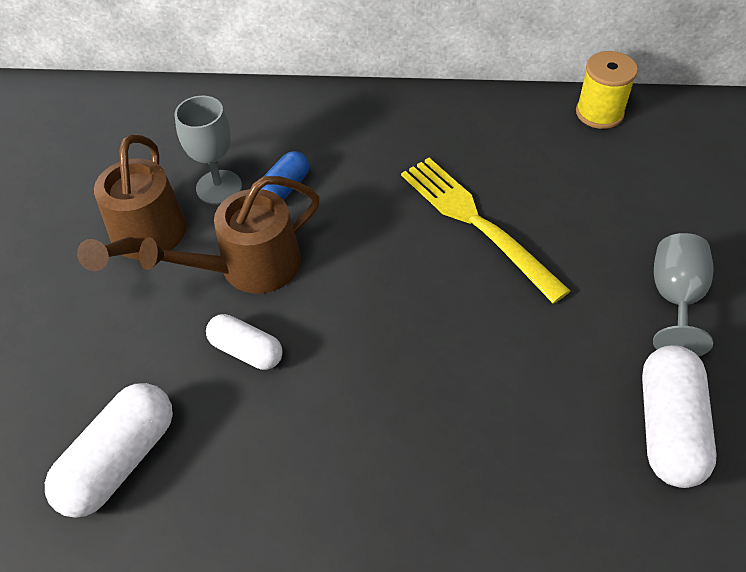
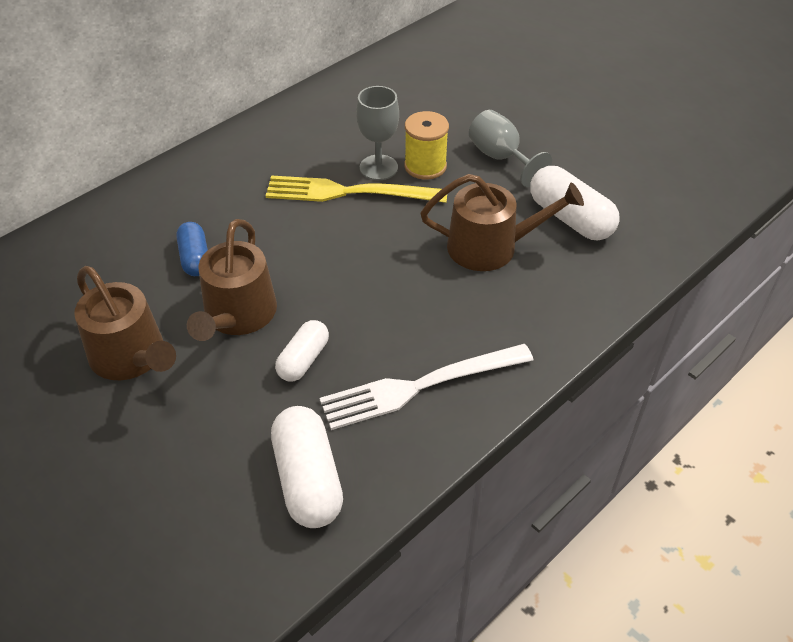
camera: 50 degrees left, 5 degrees down
(219, 187) = (143, 289): grey goblet -> grey goblet (378, 167)
(246, 350) = (303, 360): white capsule -> white capsule turned 45 degrees counterclockwise
(298, 465) = (418, 387): none -> white fork
(540, 386) = (491, 247): none -> brown watering can
(599, 113) = (341, 88): yellow spool -> yellow spool (425, 166)

